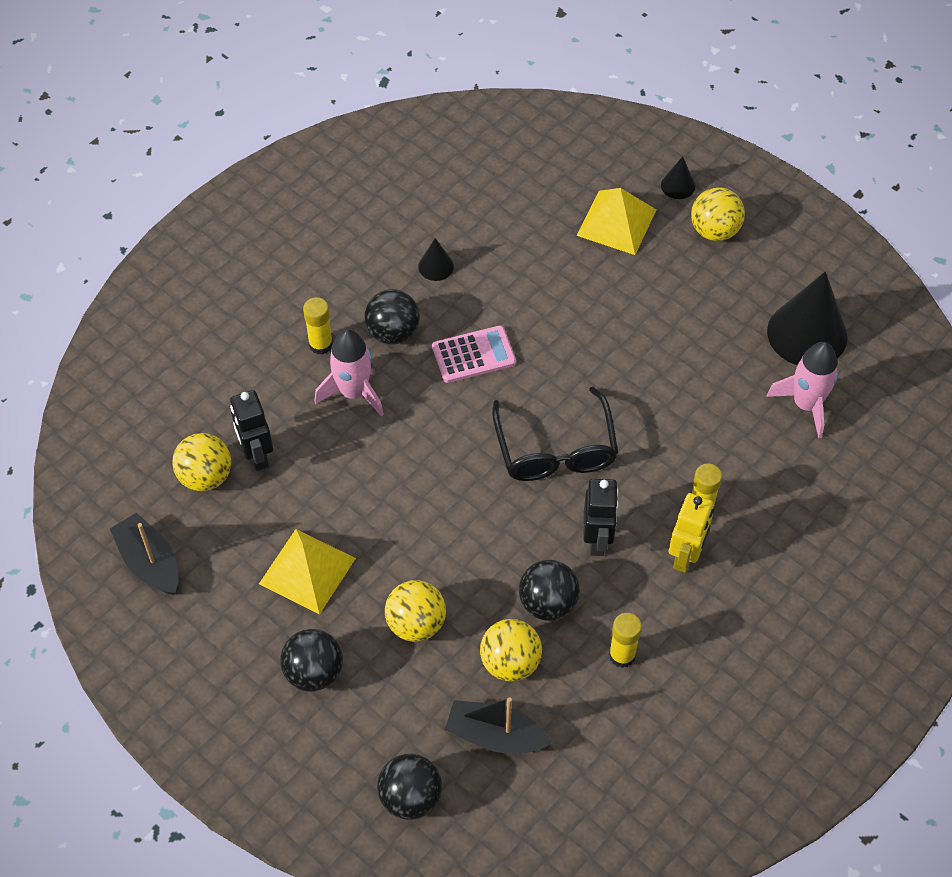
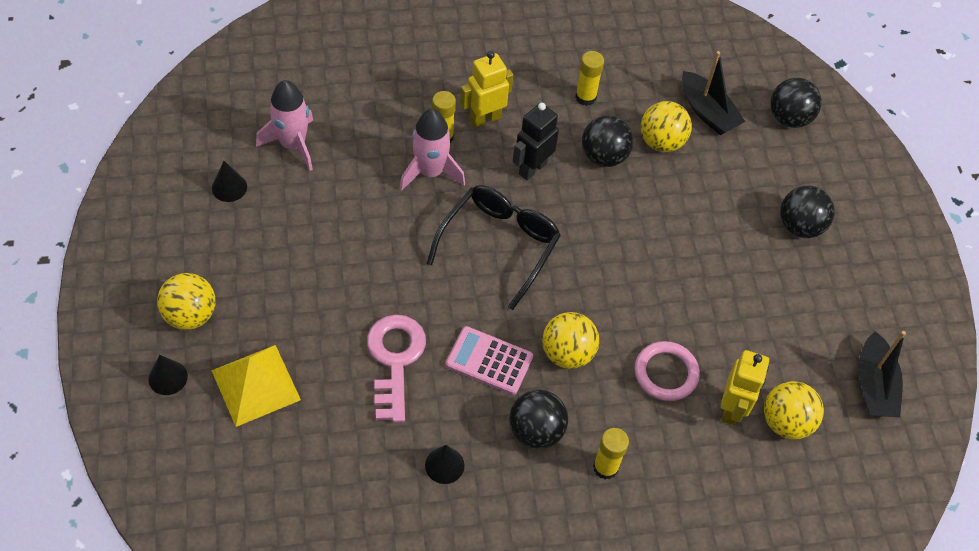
camera: 145 degrees left, 0 degrees up
(256, 455) = (732, 409): black robot -> yellow robot
(307, 571) = (756, 294): yellow pyramid -> none
(331, 445) = (666, 373): none -> pink ring
(353, 392) = (612, 403): pink rocket -> pink rocket (430, 172)
(416, 624) = (705, 206): yellow ball -> yellow ball (567, 353)
(541, 306) = (395, 360): none -> pink key
(807, 334) = (229, 187): black cone -> black cone, size x0.46

